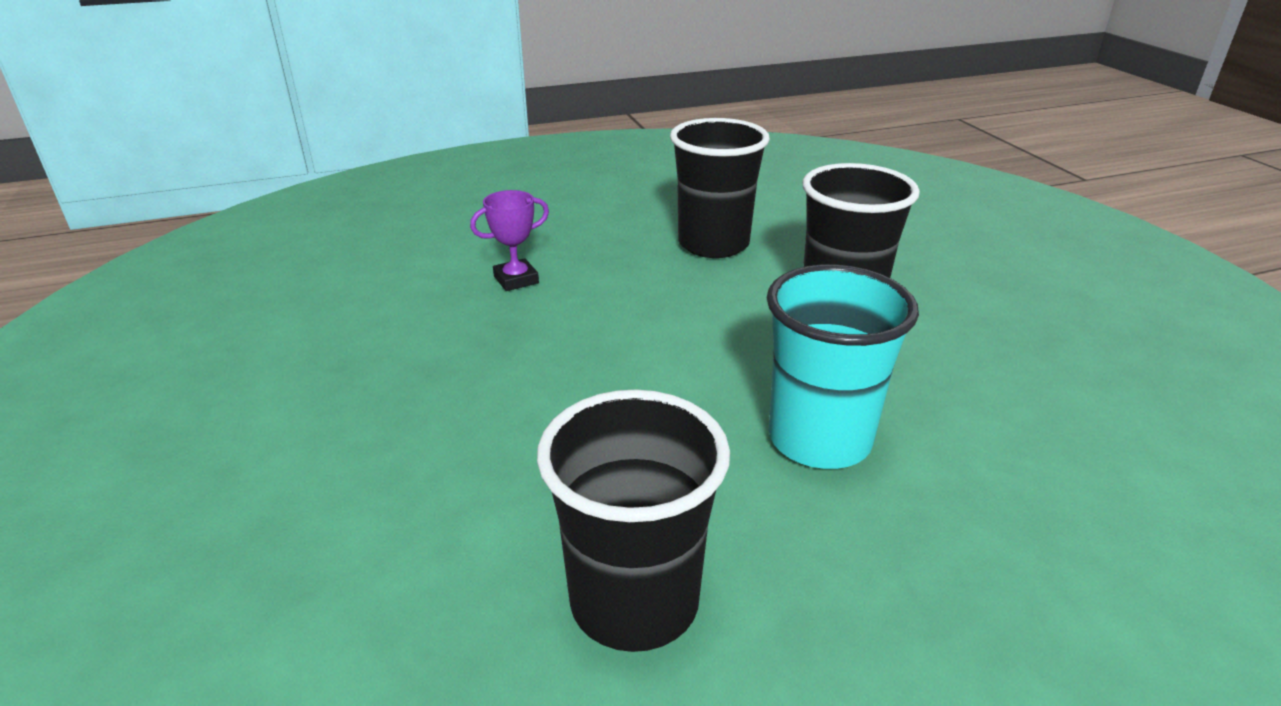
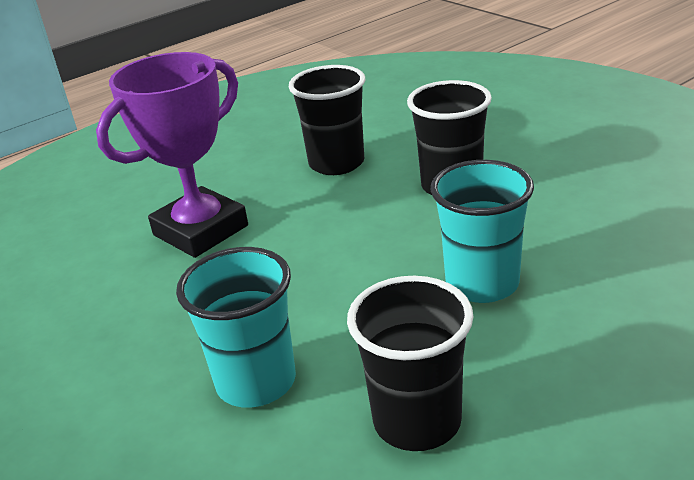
camera: 15 degrees left, 0 degrees up
(466, 478) = (256, 381): none -> turquoise cup
(516, 280) = (200, 230): purple trophy -> purple trophy, size x2.42

